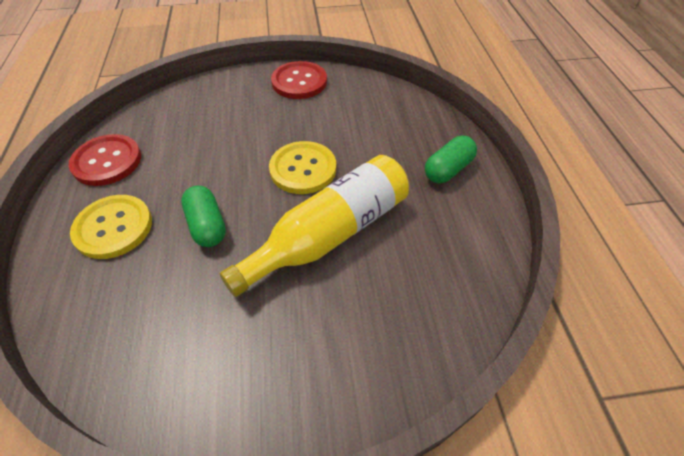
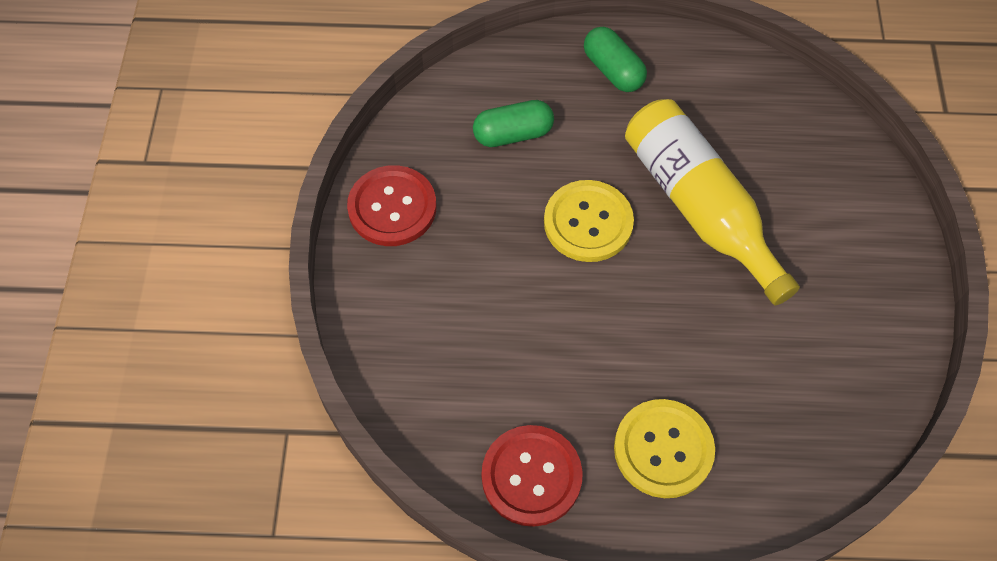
camera: 80 degrees left, 10 degrees up
(207, 225) = (671, 337): green capsule -> green capsule (513, 134)

